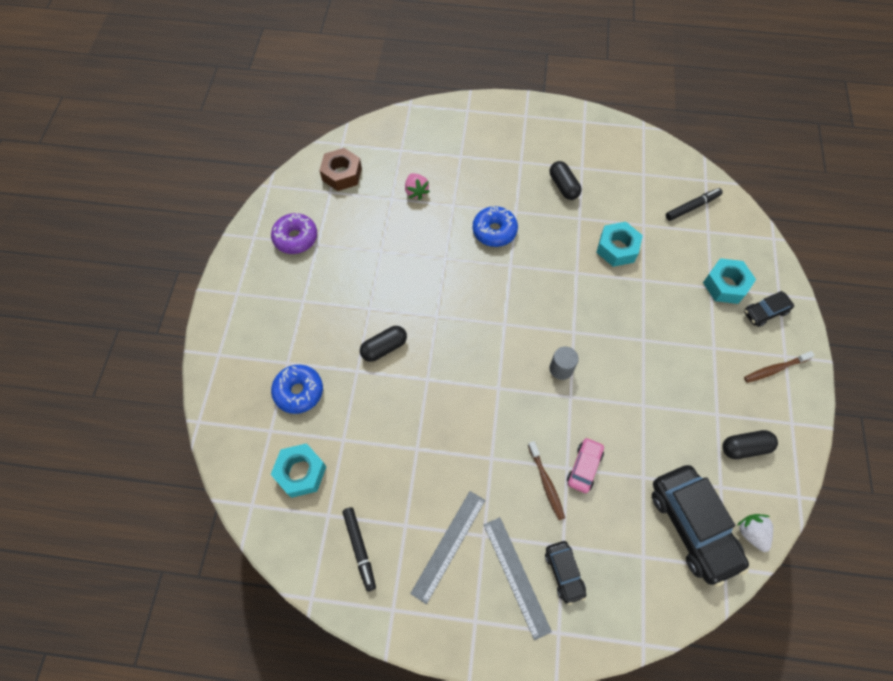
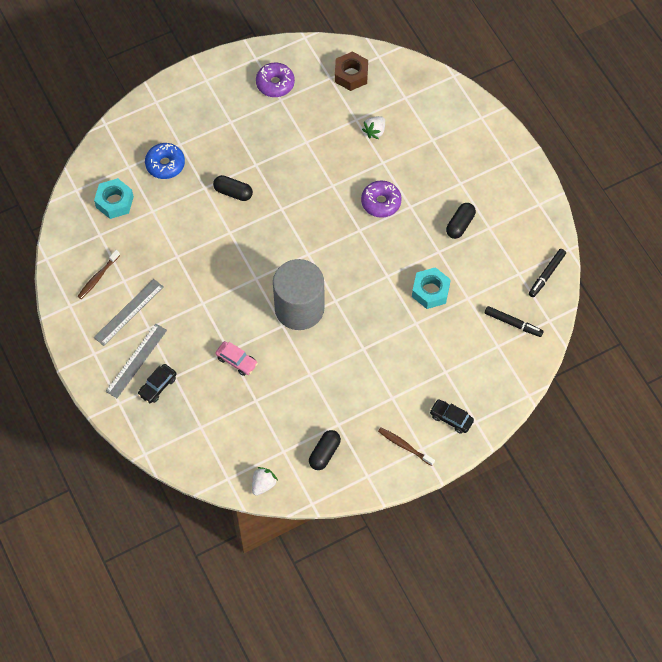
camera: 55 degrees right, 0 degrees up
(359, 549) = (92, 265): black marker -> black marker (546, 275)
(416, 191) = (375, 131): pink strawberry -> white strawberry
(448, 545) = (128, 312): grey ruler -> grey ruler turned 45 degrees counterclockwise
(494, 231) = (381, 202): blue donut -> purple donut
(546, 483) = (209, 344): brown toothbrush -> brown toothbrush (98, 277)
(561, 369) = (299, 308): grey cylinder -> grey cylinder, size x2.48
(584, 467) = (236, 361): pink car -> pink car turned 45 degrees clockwise
(693, 526) = (242, 446): black car -> none
(725, 285) = (455, 380): turquoise nut -> none
(745, 447) = (324, 453): black capsule -> black capsule turned 75 degrees clockwise

